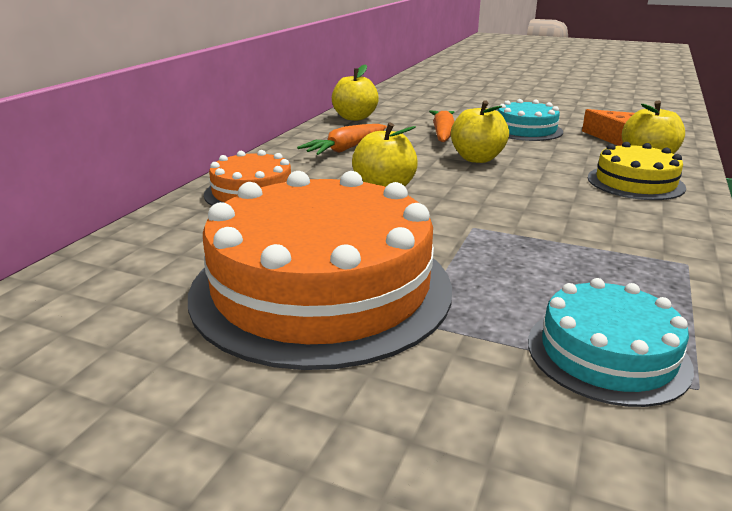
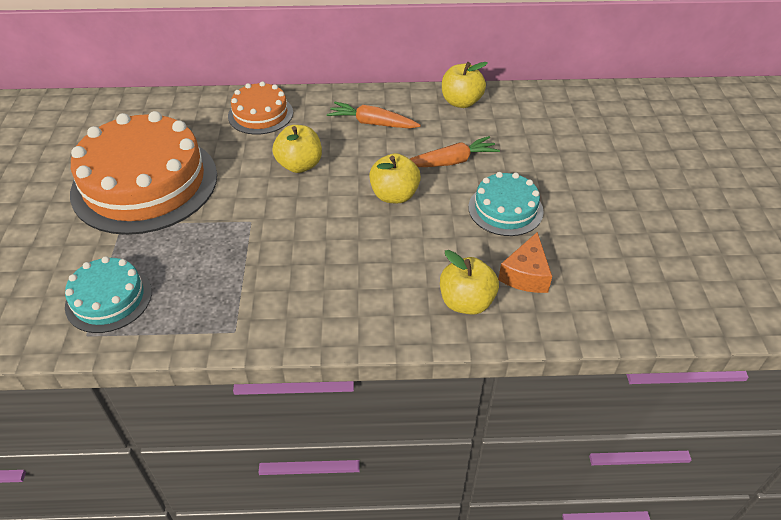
camera: 65 degrees right, 20 degrees up
(635, 182) = (391, 297): yellow cake -> none

